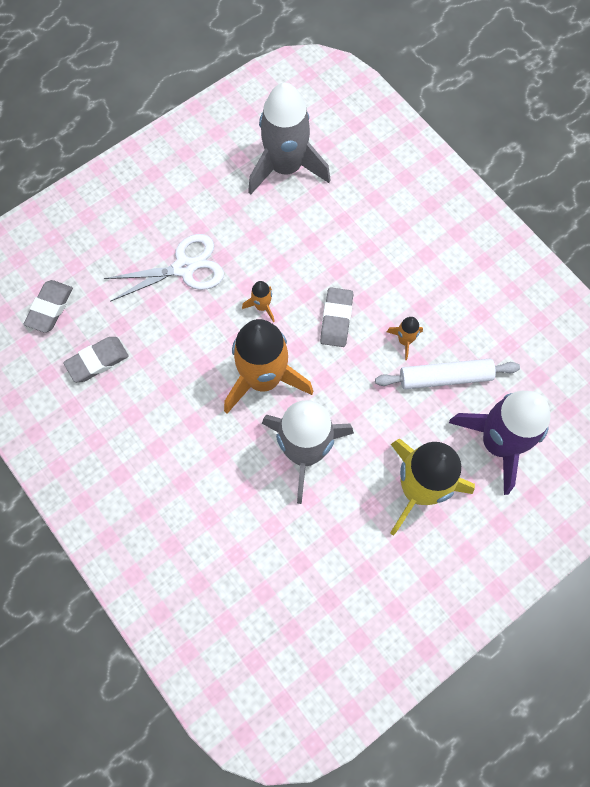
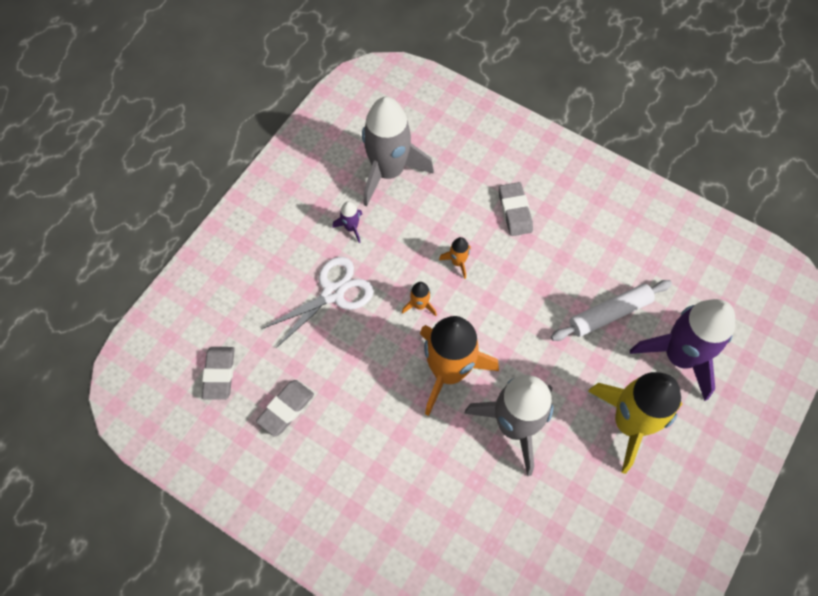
camera: 20 degrees left, 5 degrees down
(227, 210) = (351, 227): none -> purple rocket
(336, 319) = (491, 294): grey eraser -> grey eraser (515, 211)
(404, 340) = (560, 293): orange rocket -> orange rocket (458, 262)

